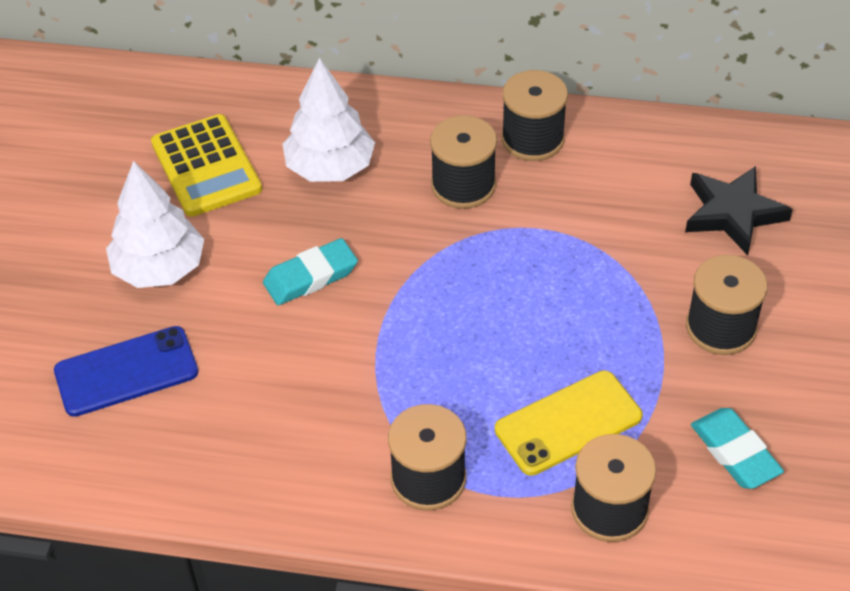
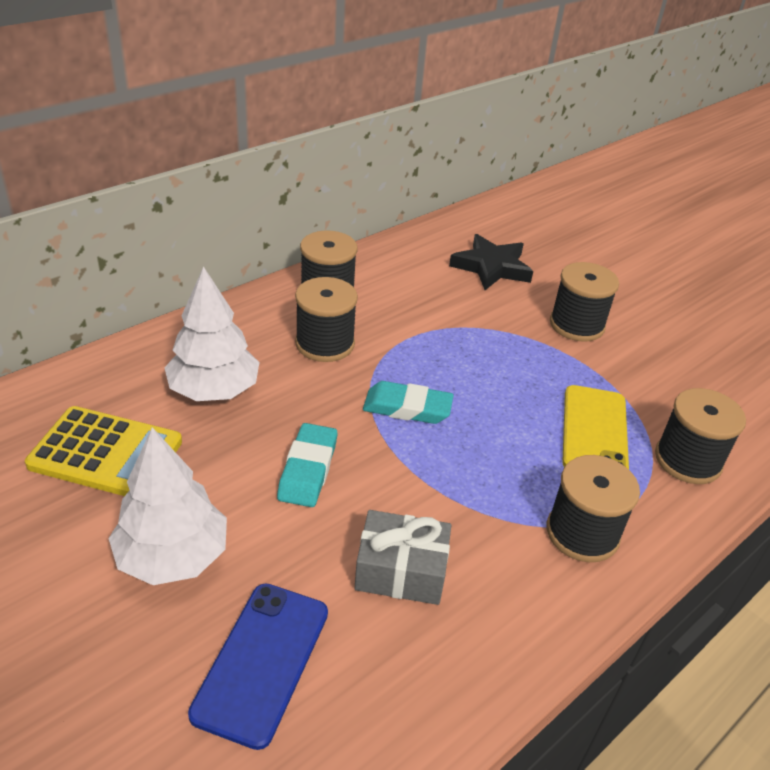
camera: 55 degrees left, 10 degrees down
(271, 392) = (401, 571): none -> grey gift
(735, 452) = (683, 380): turquoise eraser -> turquoise eraser (407, 408)

